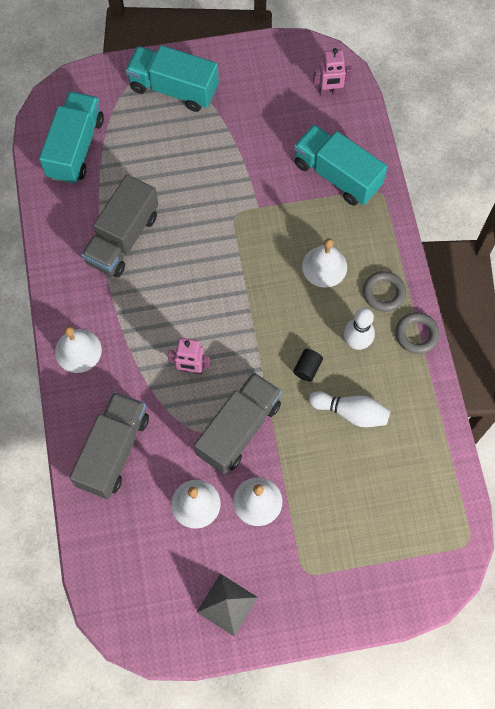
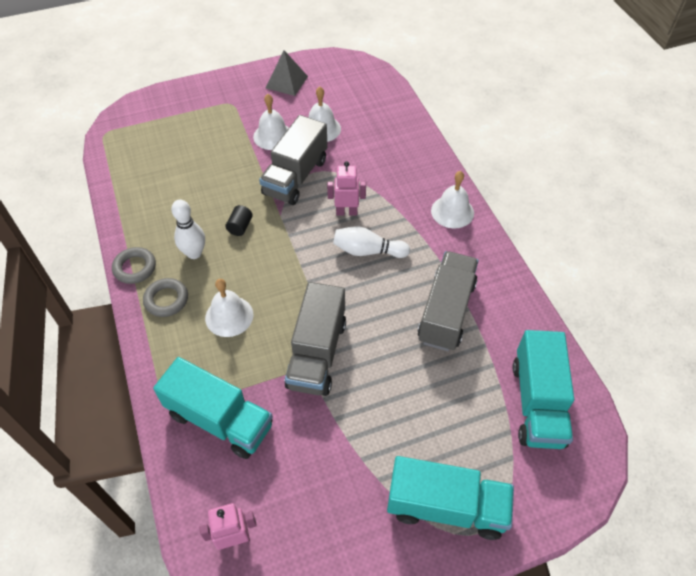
camera: 170 degrees right, 15 degrees down
(113, 450) = (396, 150): grey truck -> grey truck (317, 353)
(351, 412) = (198, 200): white bowling pin -> white bowling pin (367, 251)

